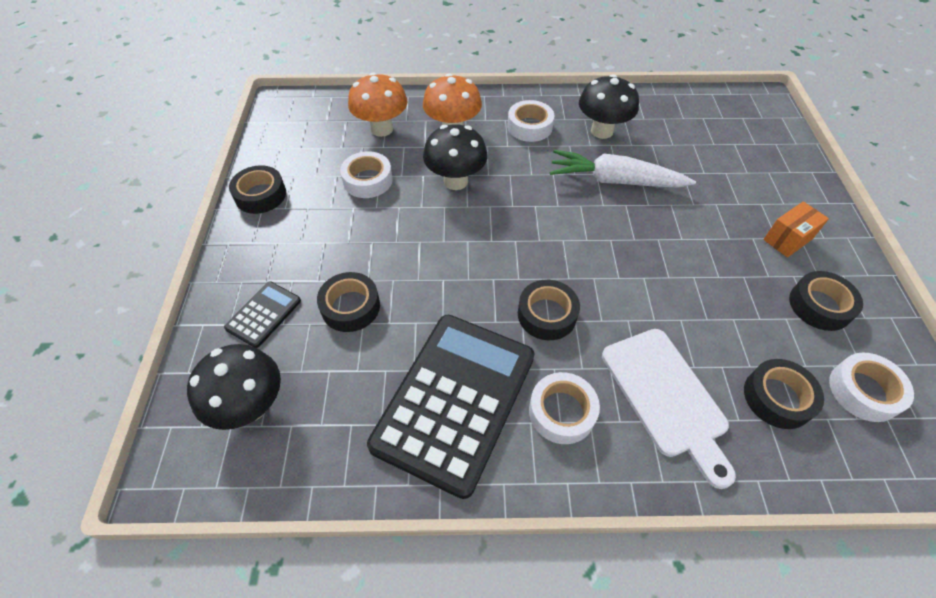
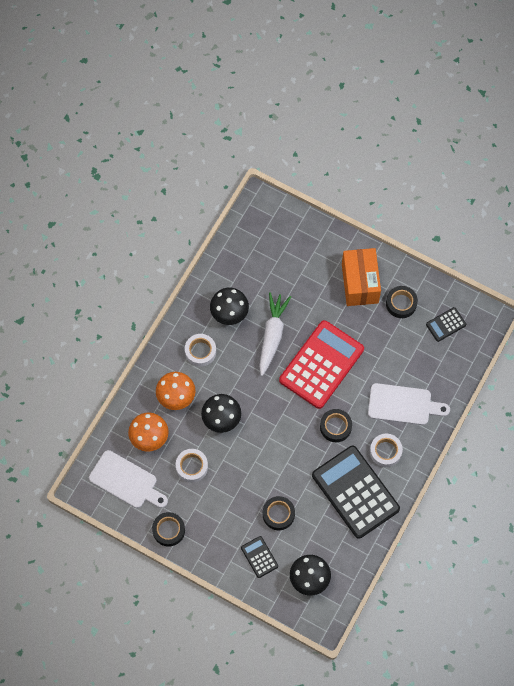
camera: 60 degrees left, 15 degrees up
(310, 132) = (126, 481): none -> white cutting board
(615, 181) = (272, 335): white carrot -> white carrot turned 150 degrees clockwise
(626, 251) = (321, 365): none -> red calculator
(777, 397) = (429, 361): black tape -> none
(787, 239) = (360, 283): orange box -> orange box, size x1.95
(863, 391) = (446, 324): white tape -> black calculator

